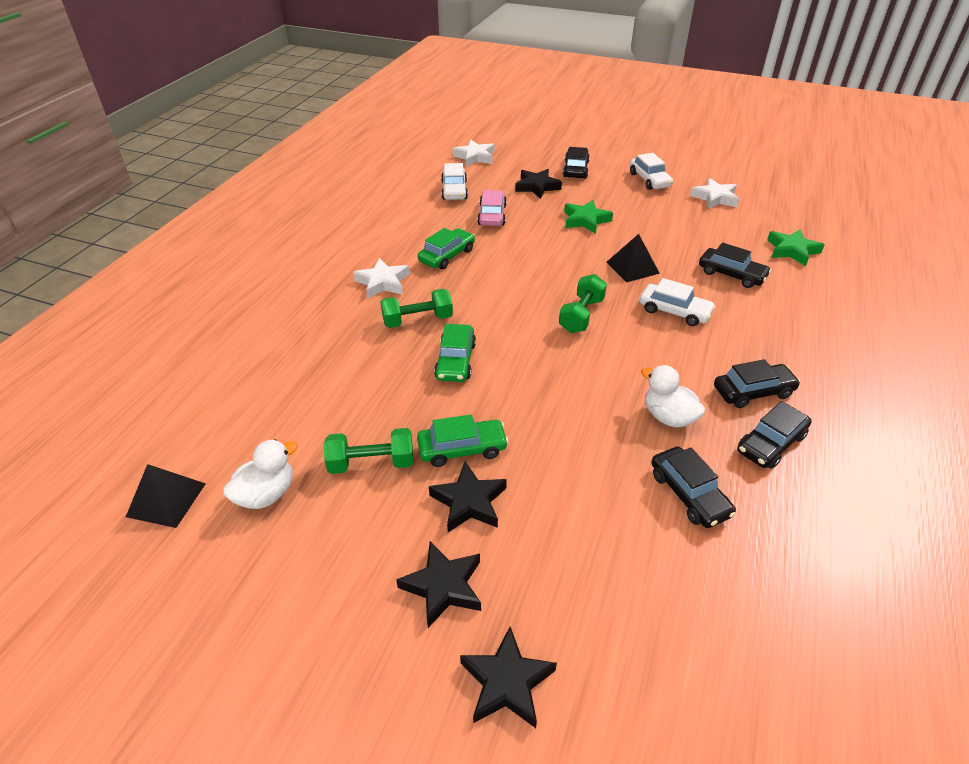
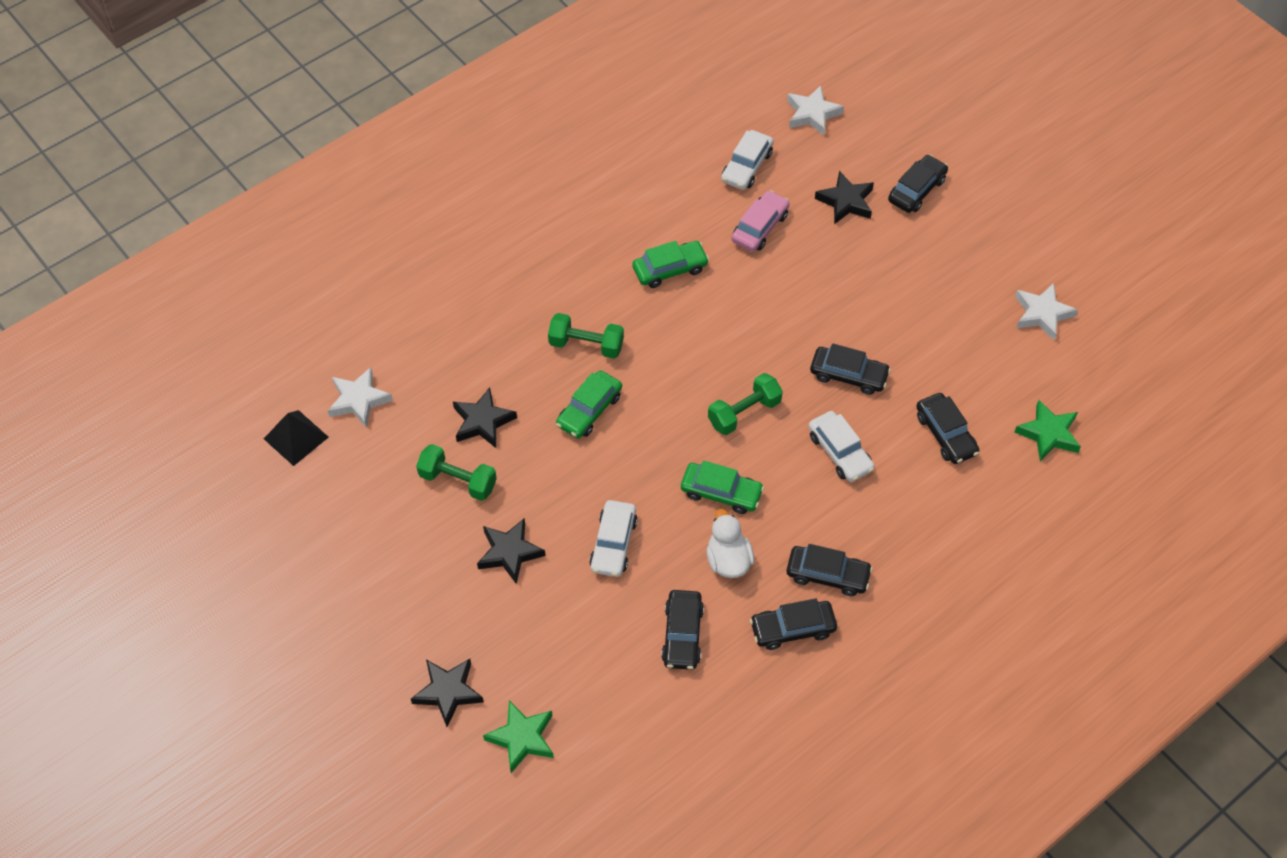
camera: 30 degrees right, 15 degrees up
(266, 494) = (367, 469): white duck -> none
(383, 282) = (583, 279): white star -> white star (359, 400)
(443, 587) = (449, 608): black star -> black star (482, 422)
(462, 449) = (535, 503): green car -> green car (721, 493)
(585, 220) = (857, 282): green star -> green star (522, 738)
(632, 267) = (848, 375): black pyramid -> black car
(649, 180) = (990, 248): white car -> white car (613, 544)

